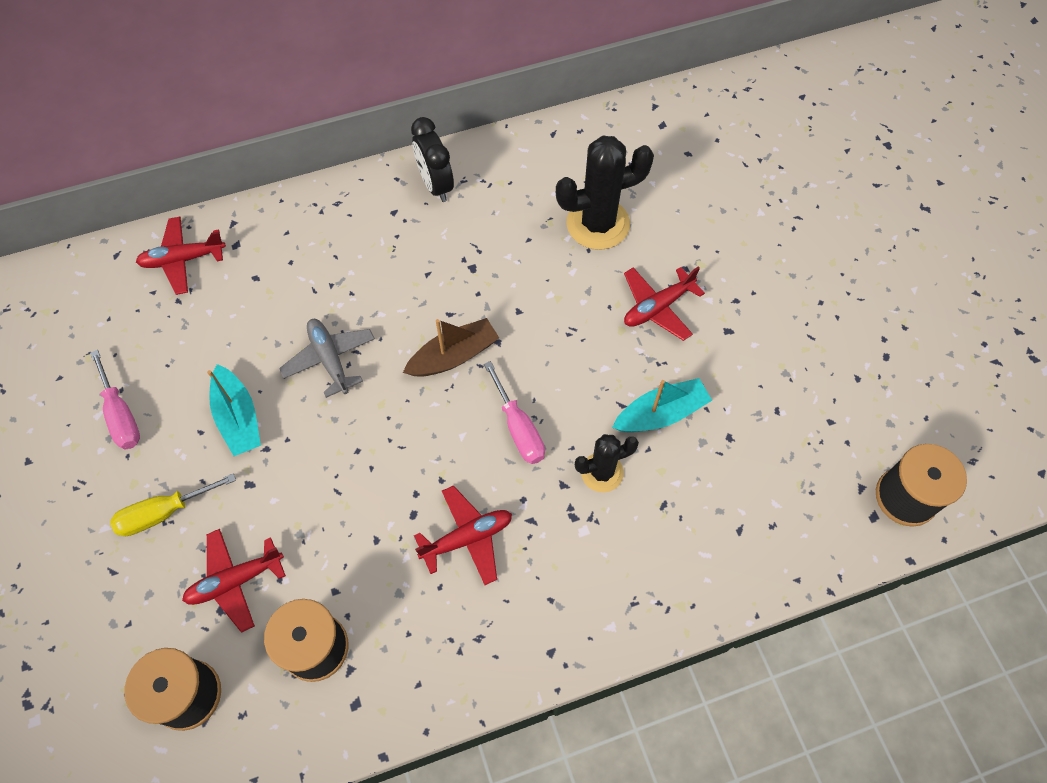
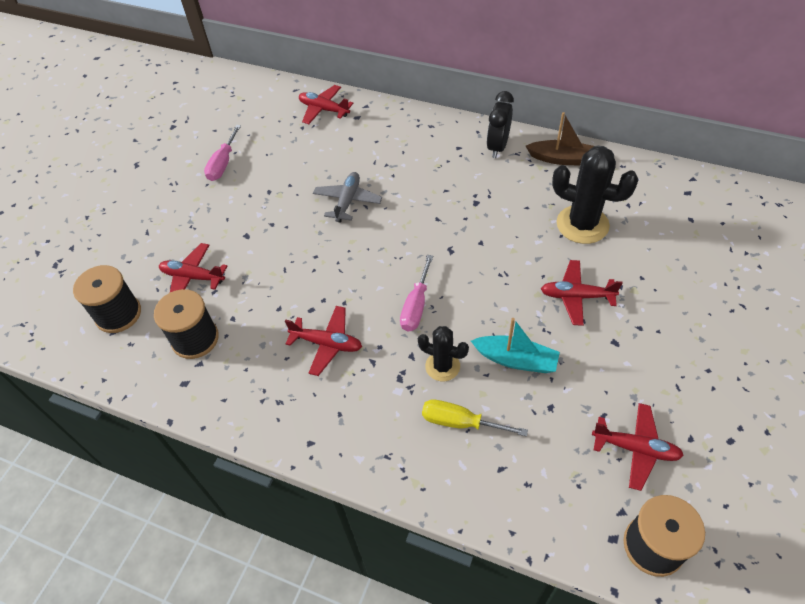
camera: 45 degrees right, 10 degrees down
(163, 513) = (195, 221): yellow screwdriver -> yellow screwdriver (460, 422)
(238, 418) = (274, 200): turquoise boat -> none
(453, 356) = (417, 242): brown boat -> brown boat (562, 159)
(825, 421) = (635, 448): none -> red plane

